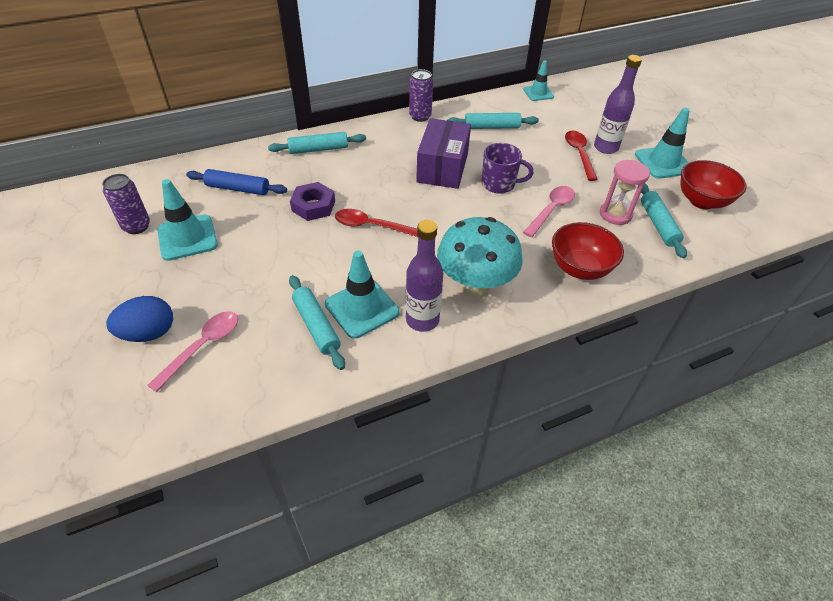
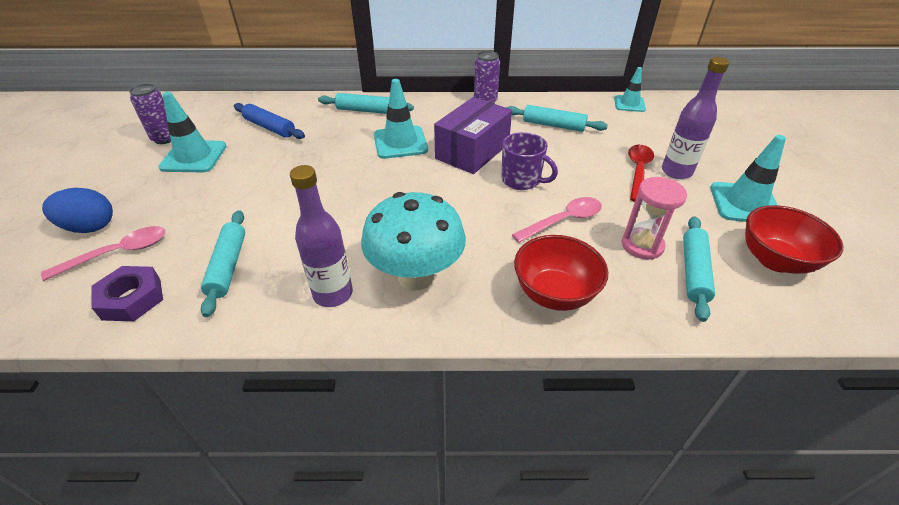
camera: 25 degrees right, 5 degrees down
(313, 206) = (320, 157): purple nut -> purple nut (132, 299)
(362, 308) = (284, 263): turquoise traffic cone -> turquoise traffic cone (400, 142)
(371, 226) = (358, 187): red spoon -> none

